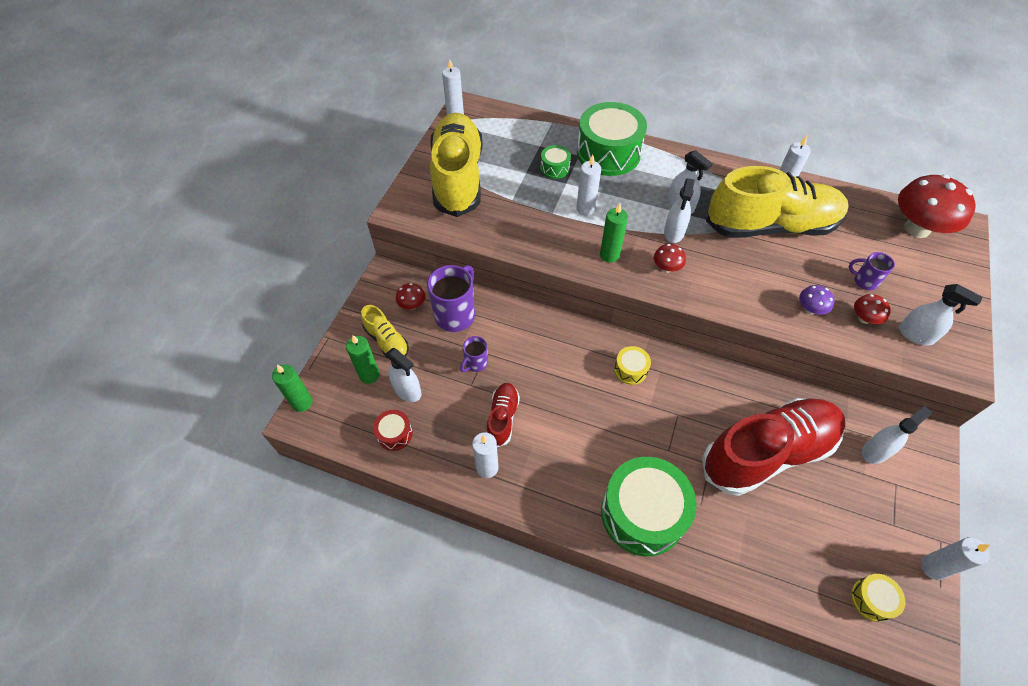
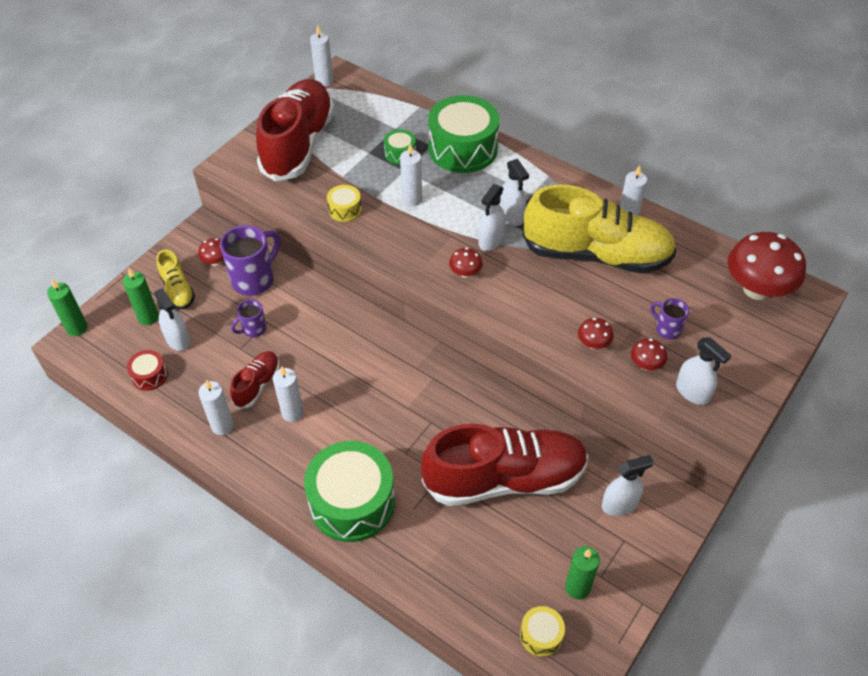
camera: 15 degrees right, 5 degrees down
(458, 177) = (298, 144): yellow shoe -> red shoe
(609, 255) = (414, 249): green candle -> green candle (577, 587)
(630, 370) = (403, 370): yellow drum -> yellow drum (345, 209)
(810, 309) = (593, 344): purple mushroom -> red mushroom
(932, 567) = (620, 624): white candle -> white candle (292, 413)

